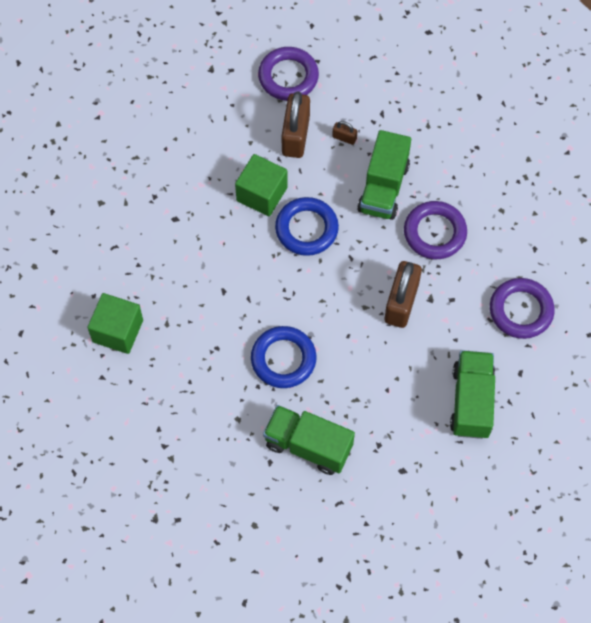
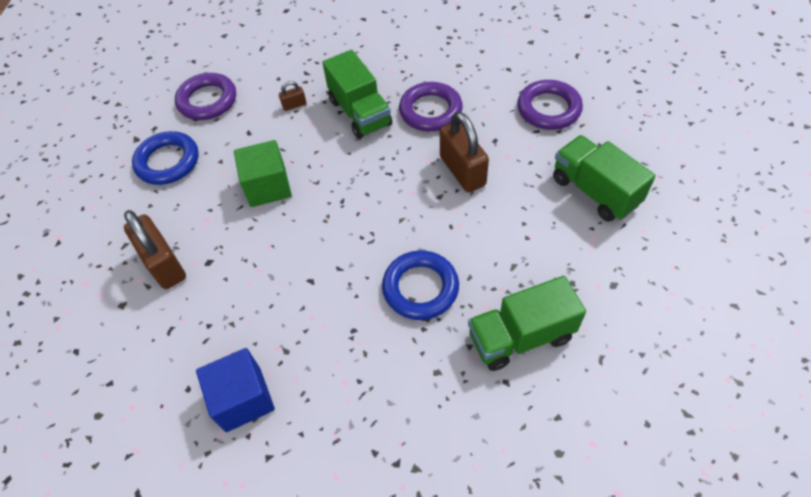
camera: 40 degrees left, 10 degrees down
(118, 331) = (243, 399): green cube -> blue cube
(295, 135) = (254, 130): brown padlock -> brown padlock (164, 264)
(306, 229) = (331, 181): blue ring -> blue ring (168, 162)

